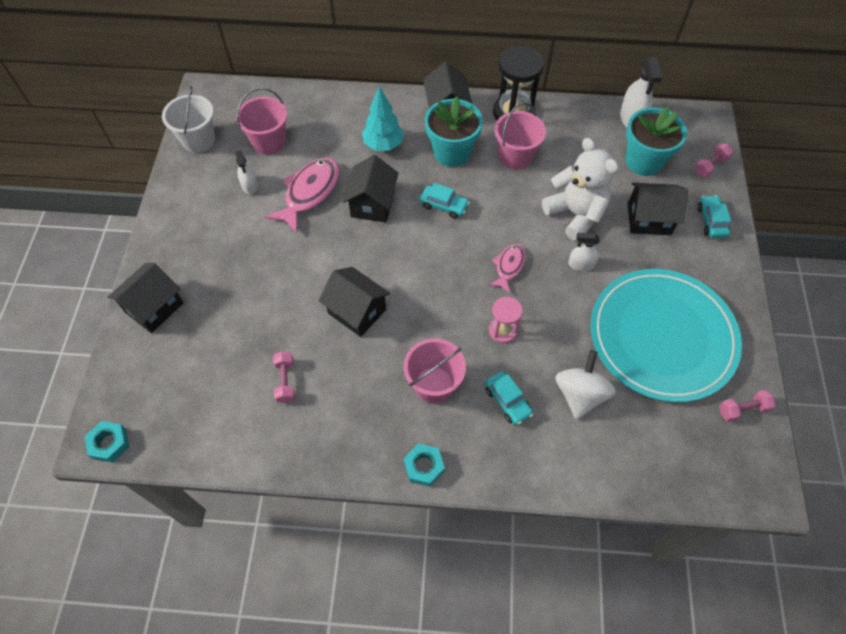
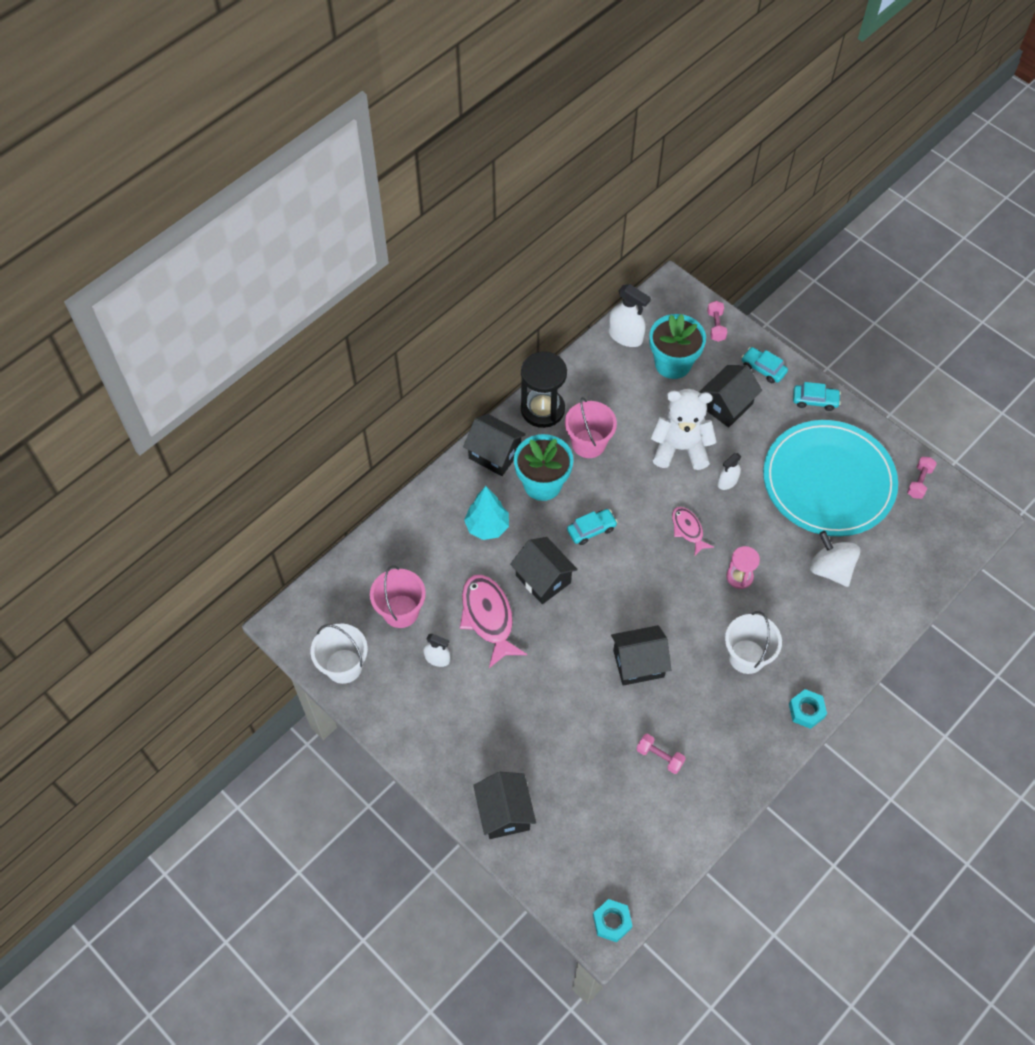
camera: 50 degrees left, 0 degrees up
(434, 385) = (747, 656): pink bucket -> white bucket
(507, 401) = (799, 618): turquoise car -> turquoise car (815, 400)

